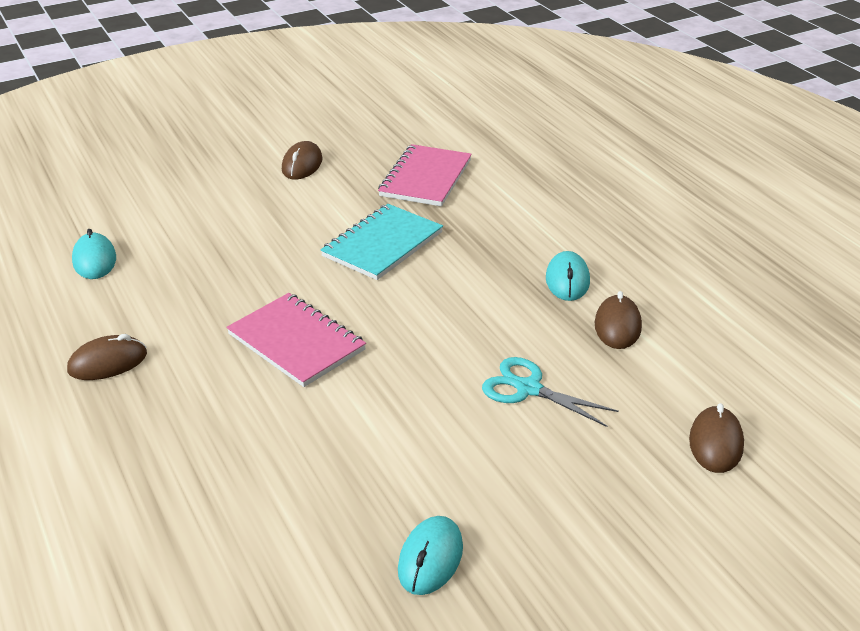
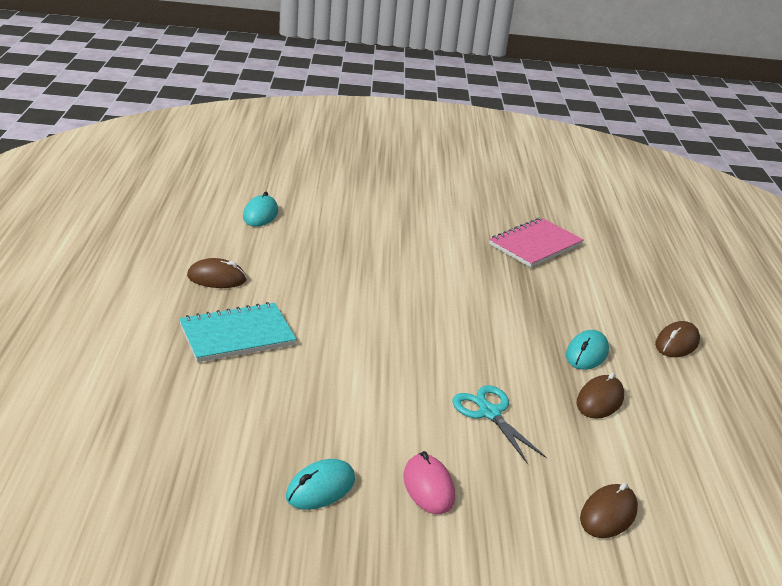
camera: 25 degrees right, 5 degrees down
(296, 342) = (348, 315): pink notebook -> none
(302, 165) = (450, 205): brown mouse -> brown mouse (677, 343)
(382, 244) = (464, 276): turquoise notebook -> turquoise notebook (237, 335)
(535, 500) = (428, 487): none -> pink mouse

